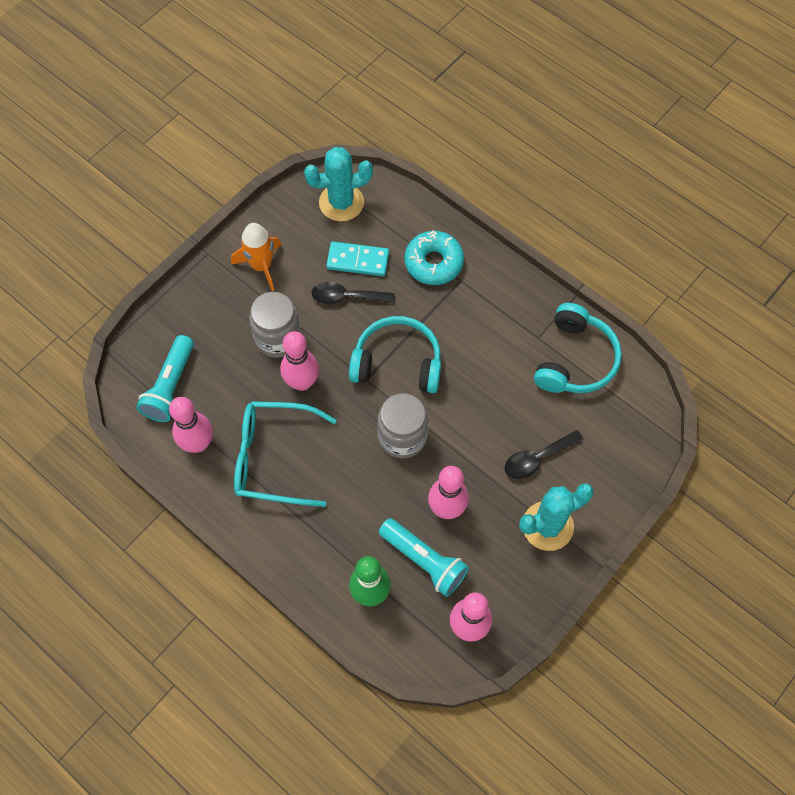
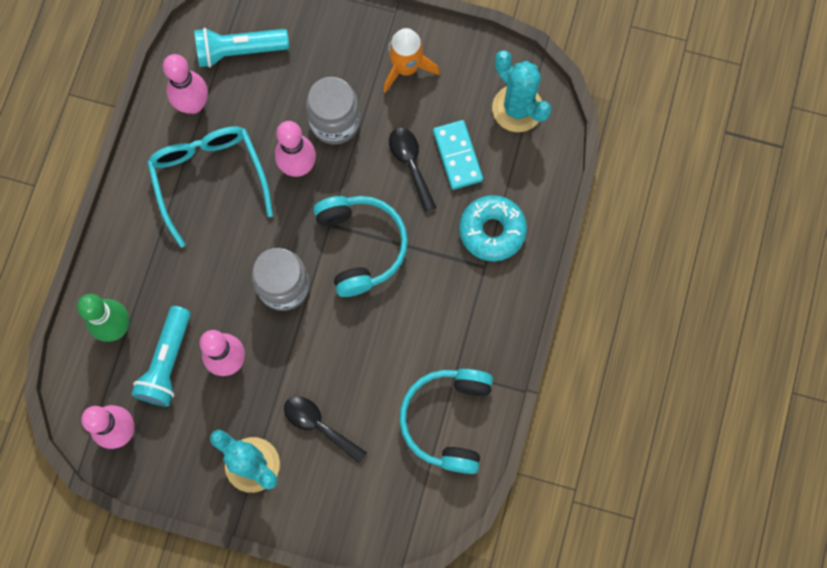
camera: 65 degrees right, 10 degrees up
(575, 359) = (447, 420): turquoise headphones -> turquoise headphones turned 105 degrees clockwise

